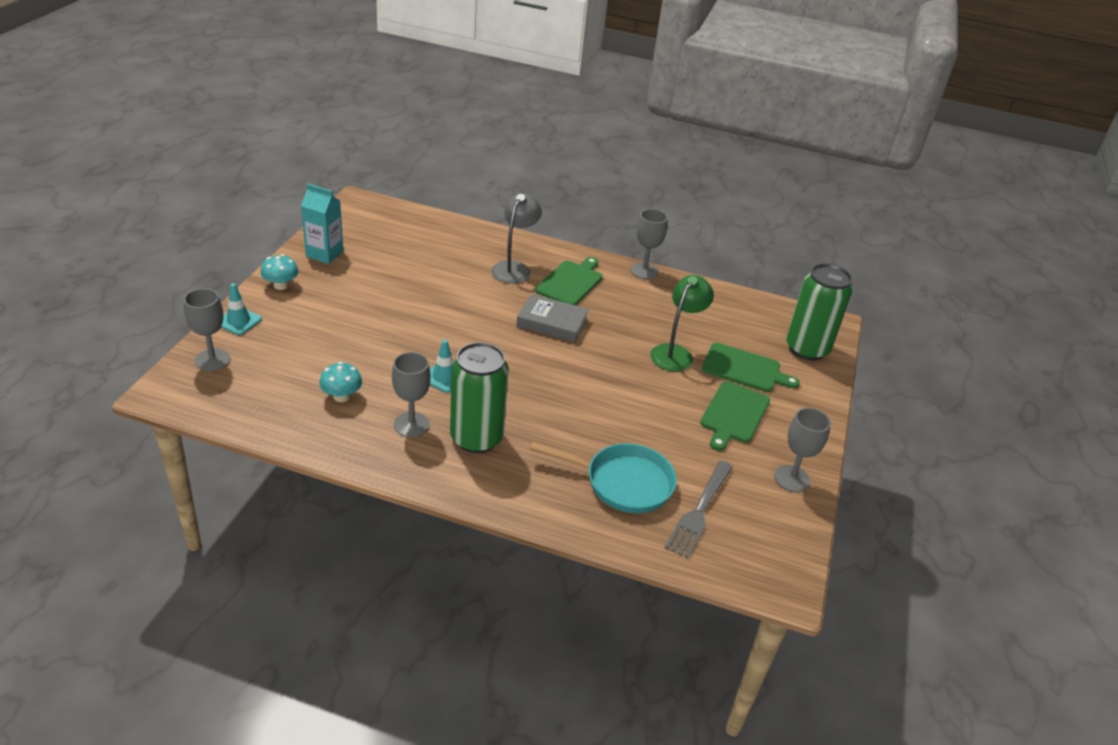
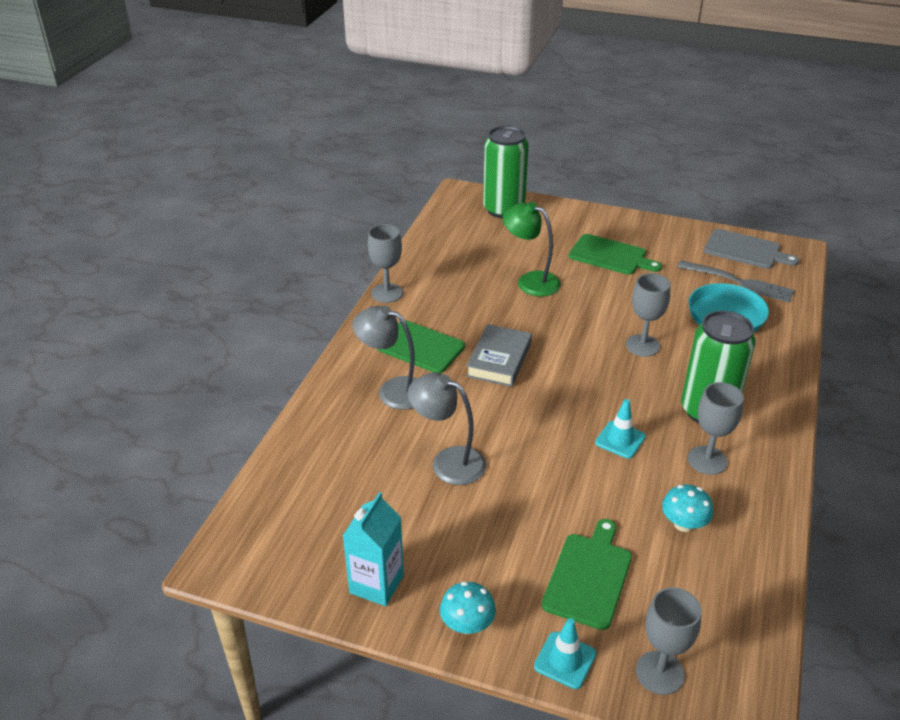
camera: 85 degrees left, 0 degrees up
(431, 288) = (448, 461): none -> grey lamp
(744, 369) = (543, 244): green cutting board -> green cutting board (589, 576)
(772, 533) = (745, 250): none -> grey cutting board
(792, 478) = (679, 235): grey goblet -> grey goblet (642, 345)

